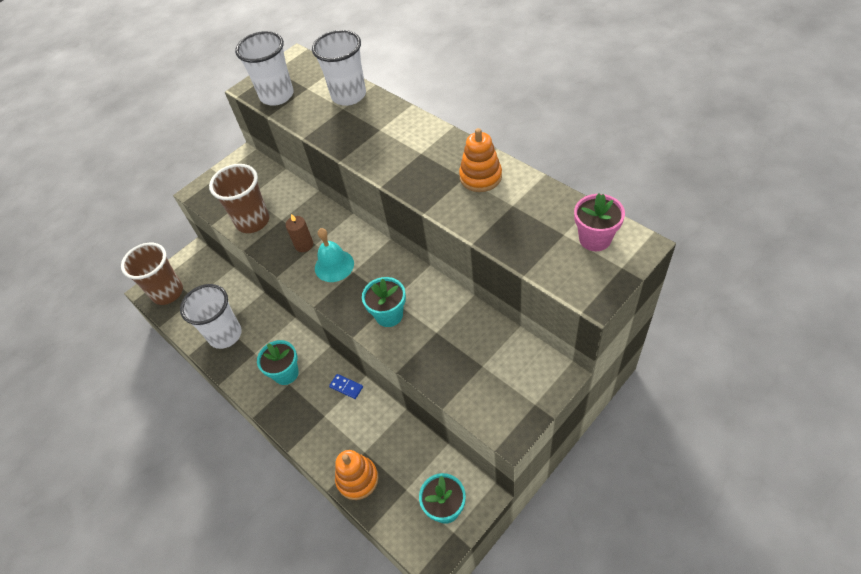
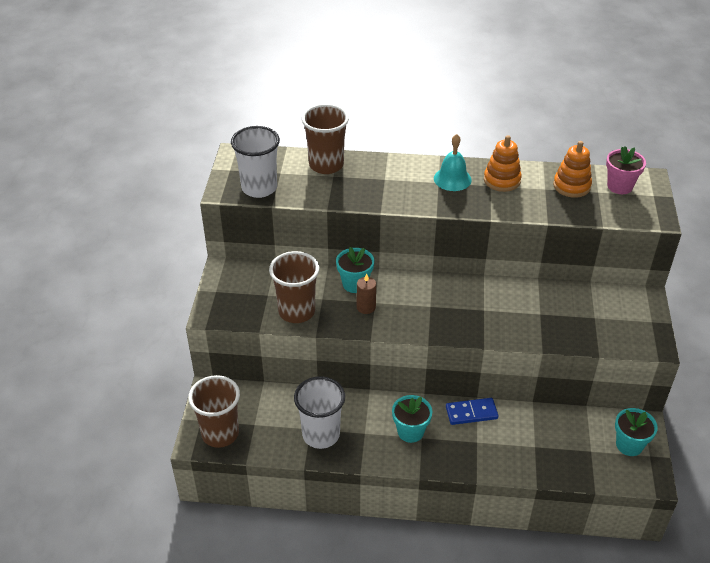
camera: 45 degrees left, 10 degrees down
(334, 265) = (410, 309): turquoise bell -> turquoise bell (452, 179)
(346, 387) = (471, 413): blue domino -> blue domino, size x1.58
(349, 95) = (326, 165): white cup -> brown cup
(357, 479) = (550, 466): orange stacking toy -> orange stacking toy (571, 186)
(389, 315) = (493, 320): turquoise flower pot -> turquoise flower pot (355, 284)

